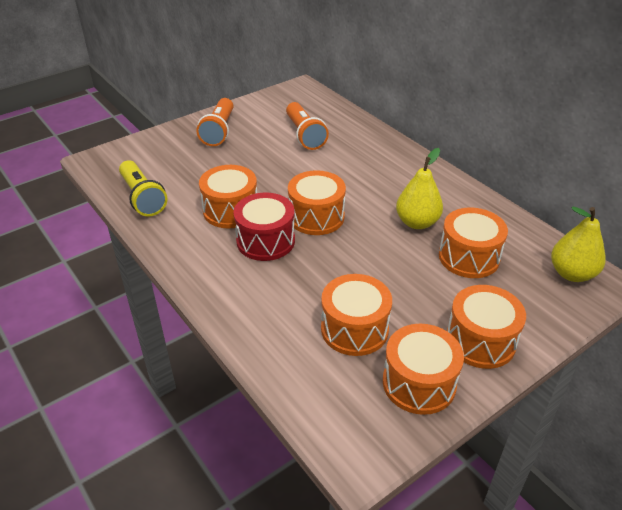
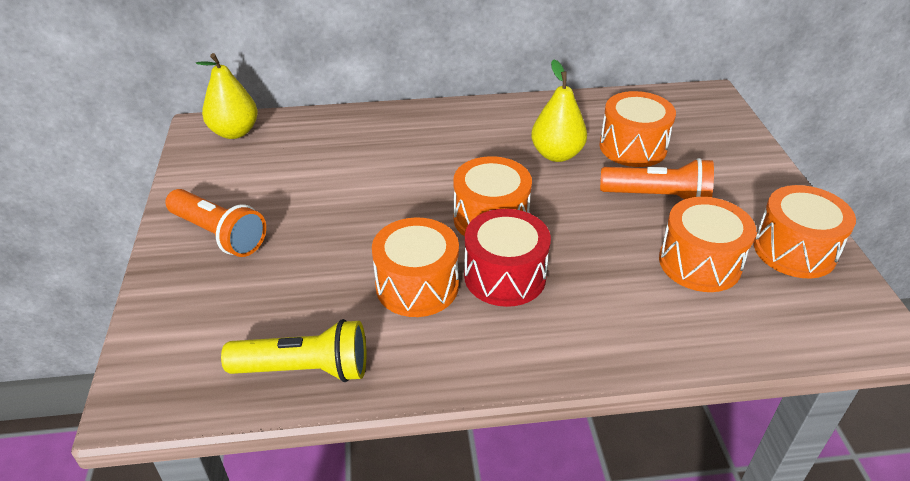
camera: 60 degrees left, 0 degrees up
(304, 135) = (315, 166): orange flashlight -> orange flashlight (658, 197)
(480, 341) = (753, 190): orange drum -> none
(571, 273) = (690, 105): yellow pear -> yellow pear (234, 132)

